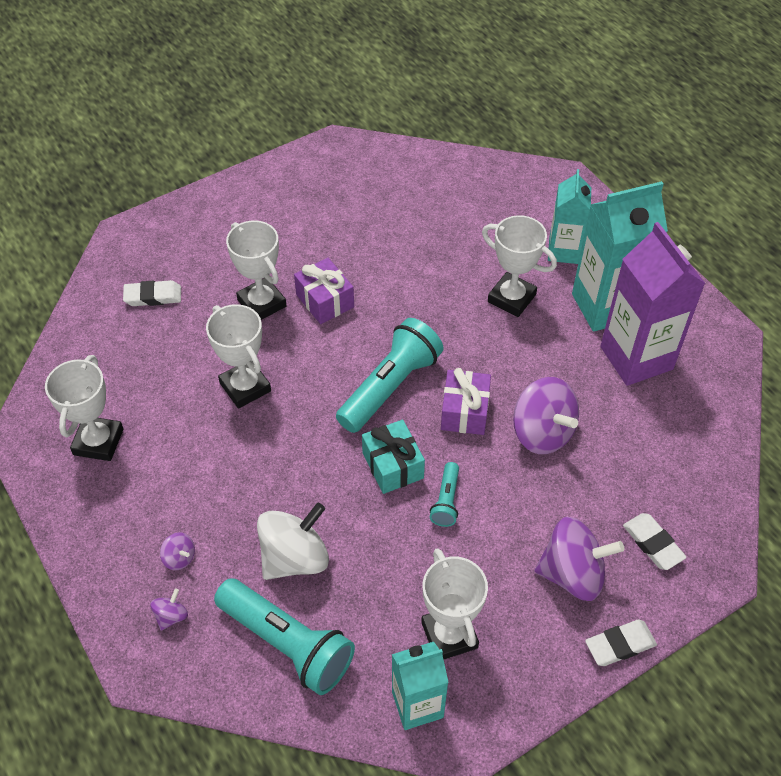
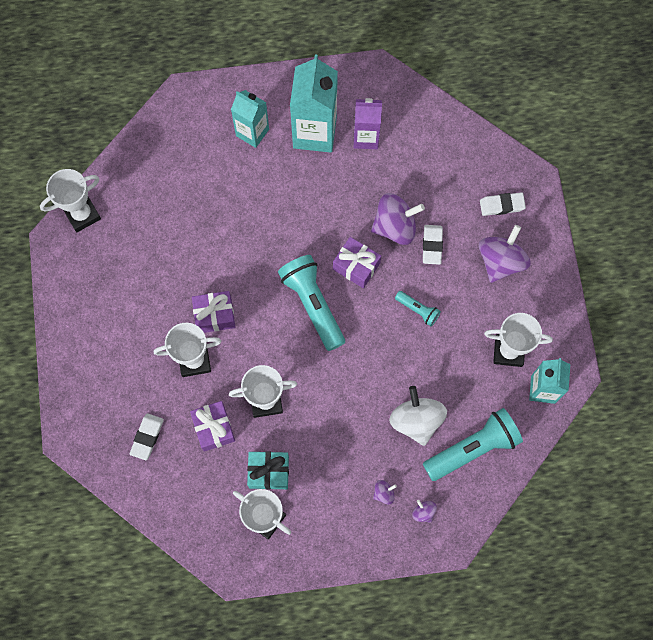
camera: 65 degrees left, 20 degrees up
(189, 351) = (214, 428): none -> purple gift
(393, 465) = (376, 331): turquoise gift -> turquoise gift (269, 472)
(511, 298) = (277, 189): white trophy -> white trophy (82, 214)
(620, 645) = (555, 259): white eraser -> white eraser (432, 245)
(636, 358) = (366, 137): purple carton -> purple carton, size x0.62

